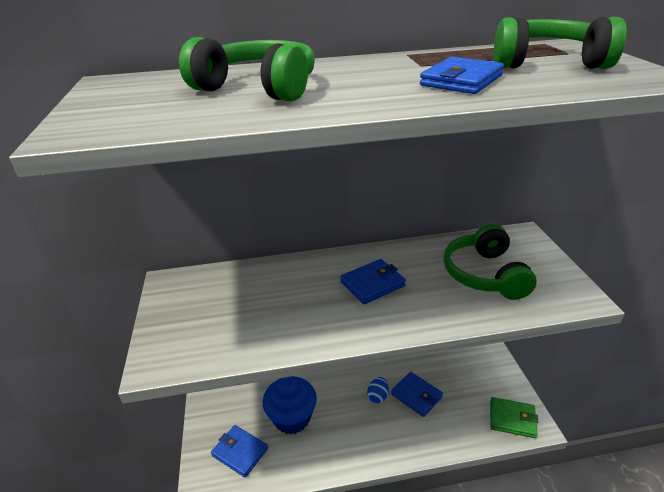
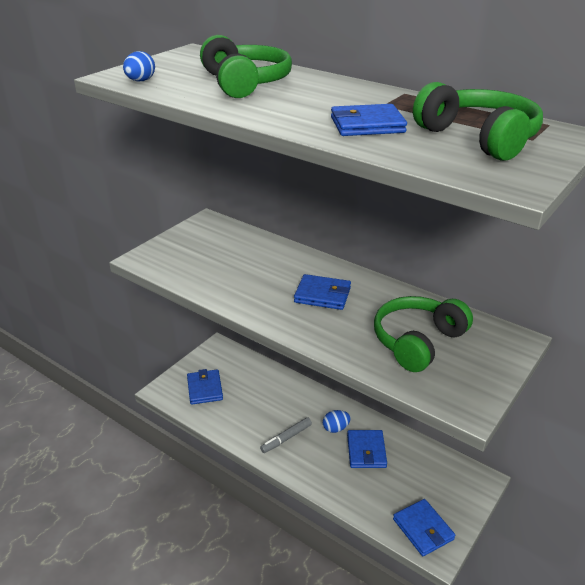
camera: 45 degrees right, 0 degrees up
(128, 124) = (140, 81): none -> blue egg
(292, 418) = (259, 395): blue cupcake -> none
(356, 435) = (286, 438): none -> grey marker
(512, 419) = (423, 529): green wallet -> blue wallet

